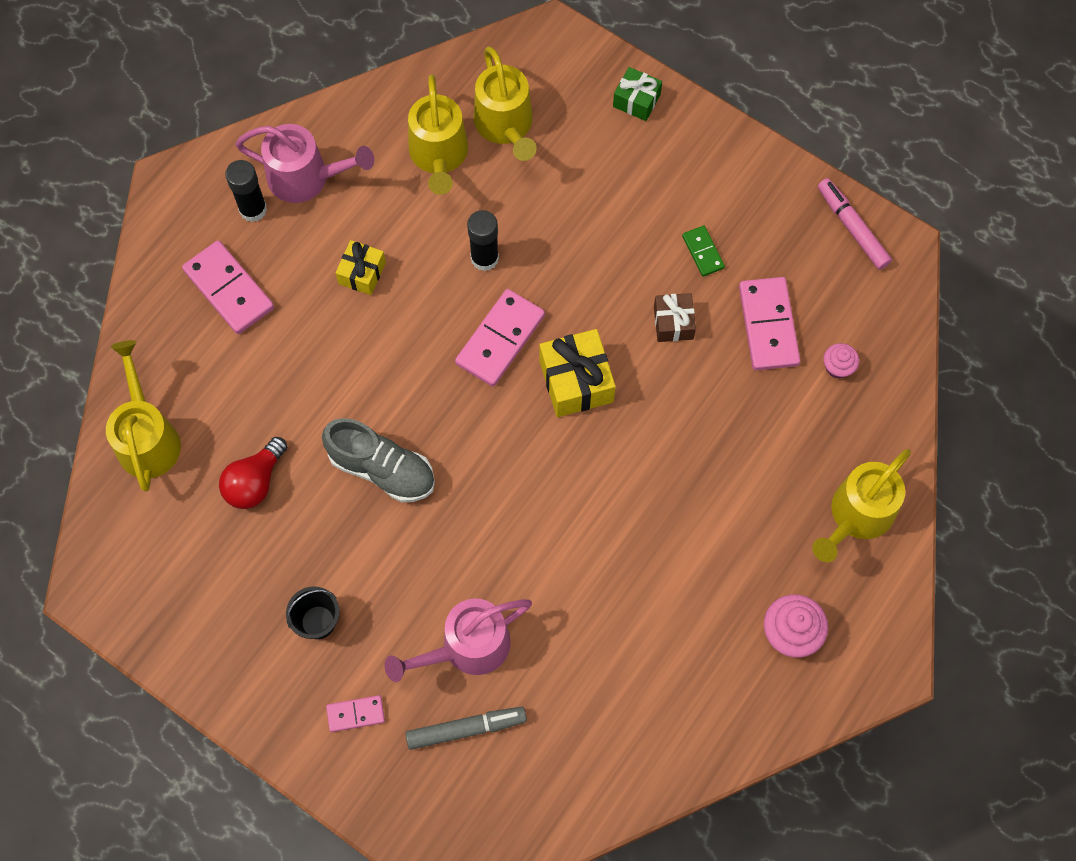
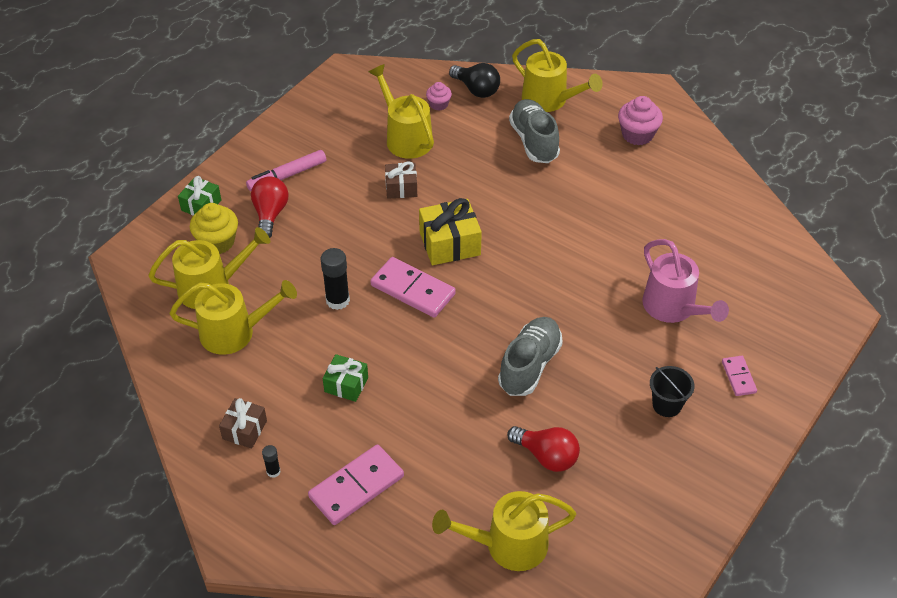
camera: 90 degrees left, 20 degrees down
(253, 209) = (273, 471): black glue stick -> black glue stick, size x0.52
(307, 178) = (244, 430): pink watering can -> brown gift
(362, 273) = (346, 385): yellow gift -> green gift
(466, 729) = (737, 308): grey marker -> none
(576, 124) = (217, 242): none -> yellow cupcake
(623, 176) = (270, 214): none -> red light bulb
(703, 252) = (342, 170): green domino -> none
(768, 325) = (405, 137): pink domino -> yellow watering can
(769, 490) = (534, 141): none -> grey shoe
(852, 228) = (328, 93): pink marker -> pink marker (287, 176)
(872, 417) = (476, 89): none -> black light bulb

